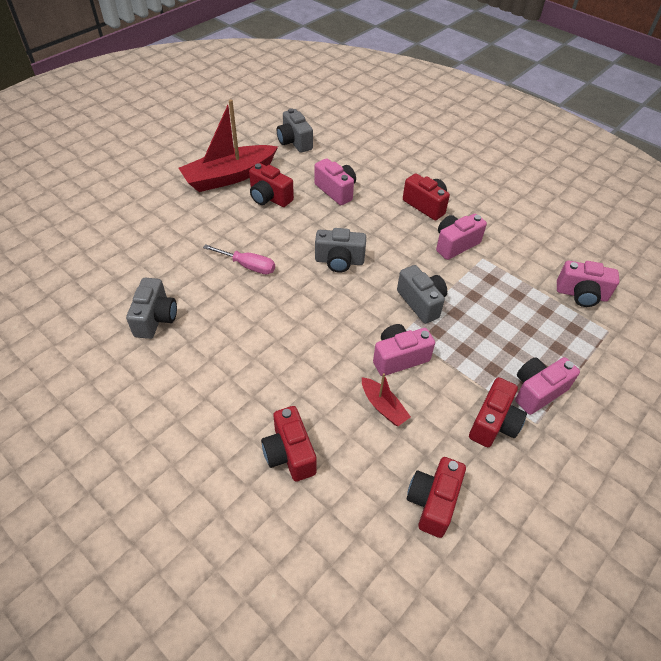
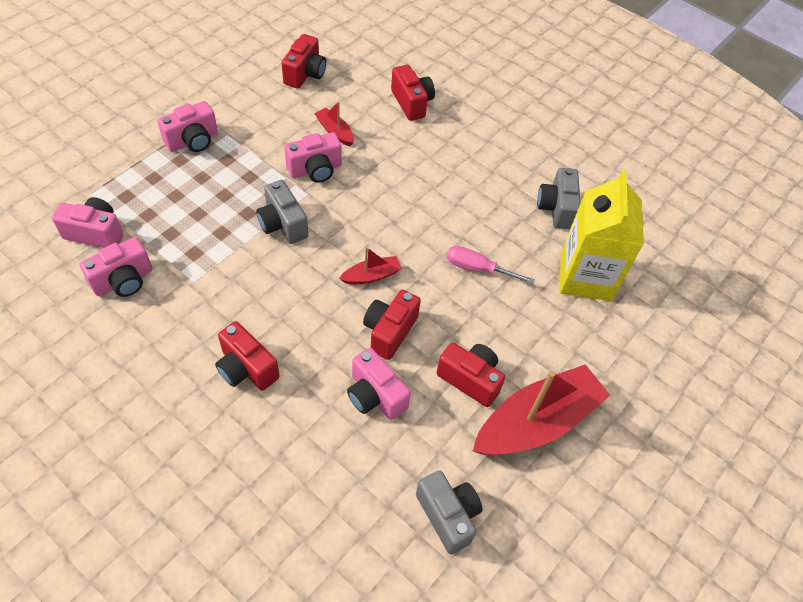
camera: 175 degrees right, 5 degrees up
(155, 260) = (585, 276): none -> yellow carton
(339, 261) = (371, 275): grey camera -> red boat
(455, 244) = (223, 301): pink camera -> pink camera (123, 281)
(494, 423) = (242, 118): red camera -> red camera (389, 331)

